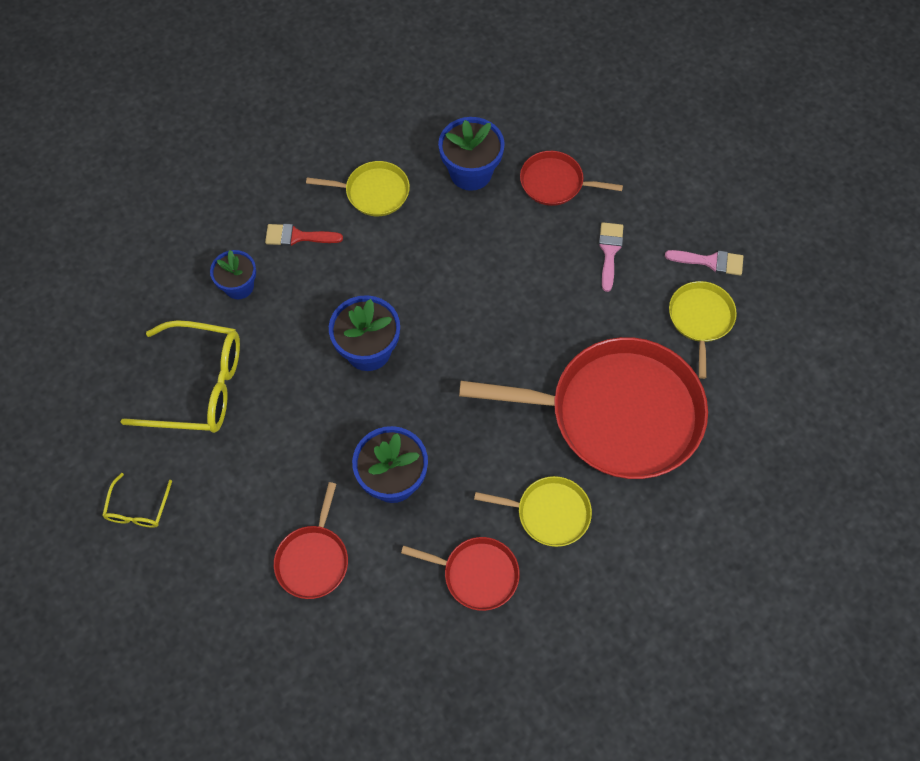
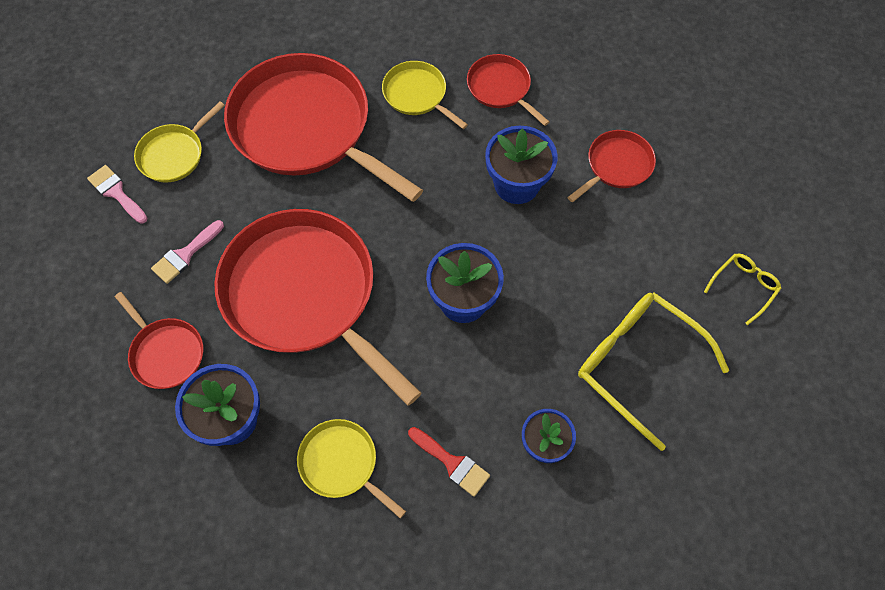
camera: 145 degrees left, 0 degrees up
(493, 279) = (305, 294): none -> red pan

